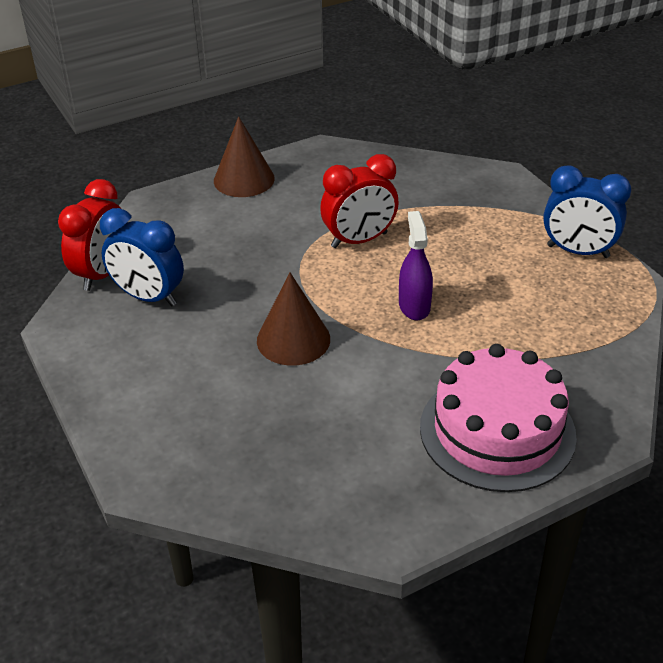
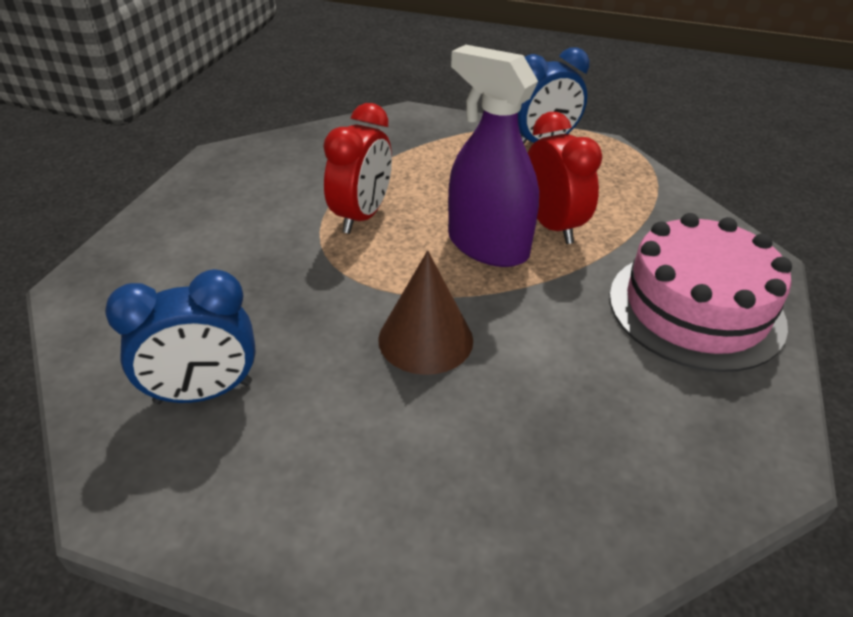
camera: 45 degrees left, 0 degrees up
(102, 273) = (104, 401): red clock -> red clock (552, 226)
(244, 179) = (166, 216): brown cone -> none
(414, 306) = (487, 246): purple spray bottle -> purple spray bottle, size x1.67

